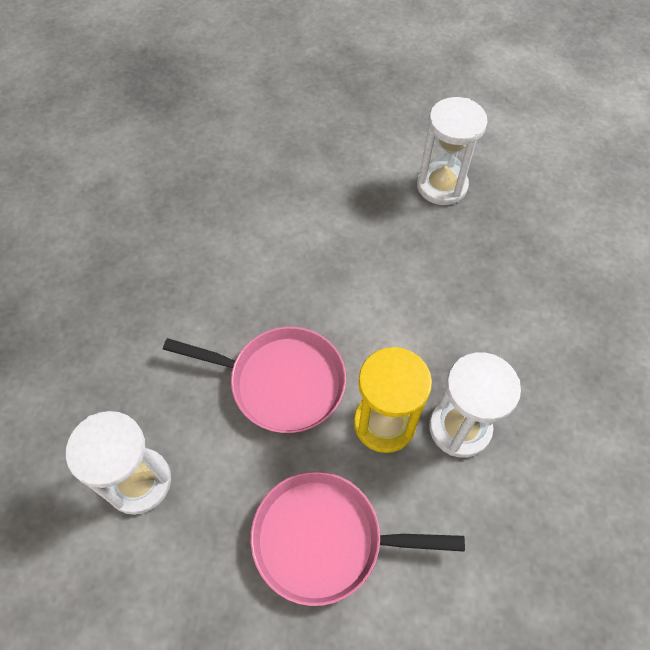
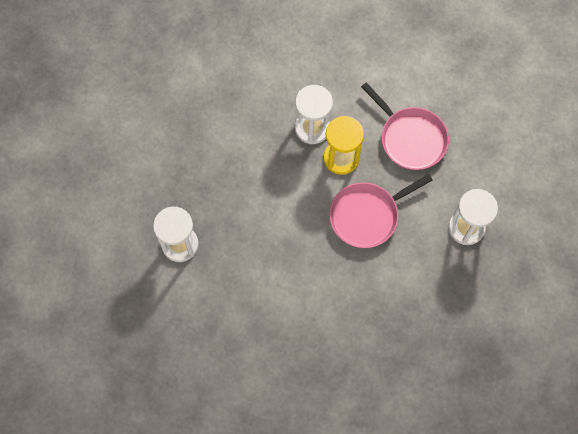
camera: 135 degrees left, 10 degrees up
(282, 382) = (367, 215): pink pan -> pink pan turned 90 degrees counterclockwise

